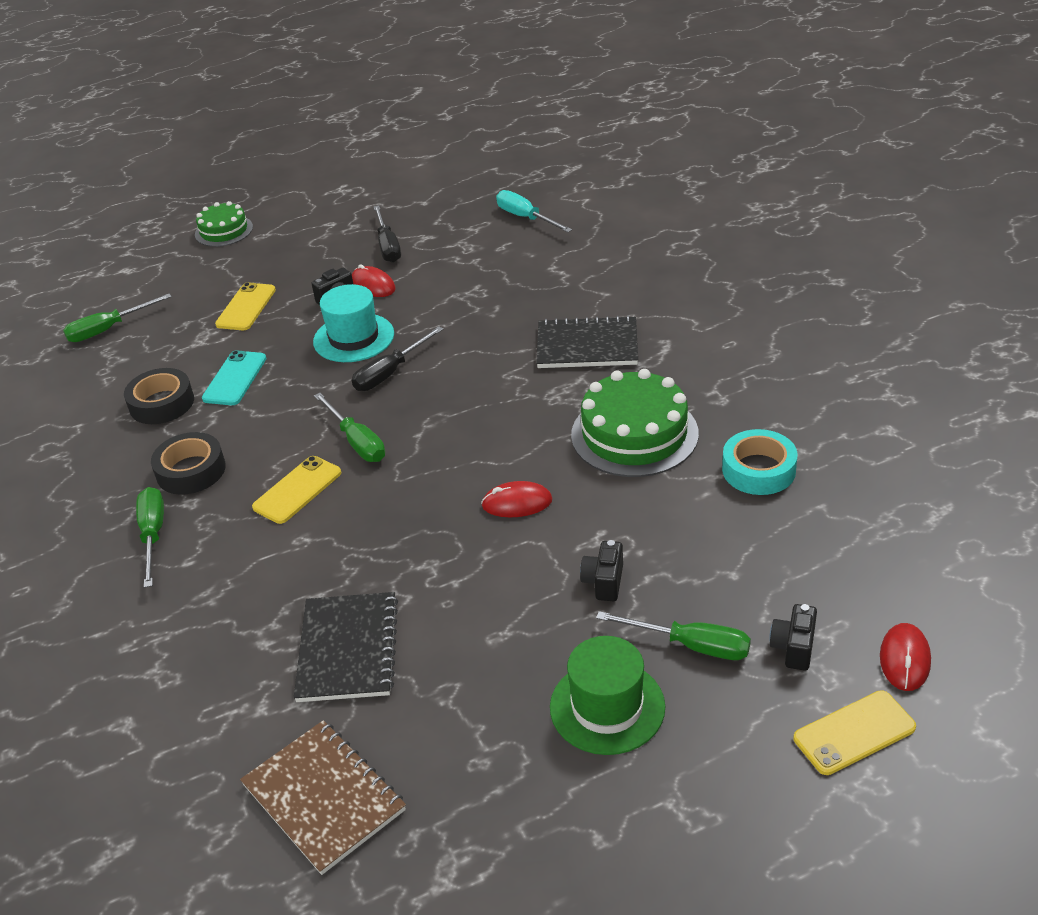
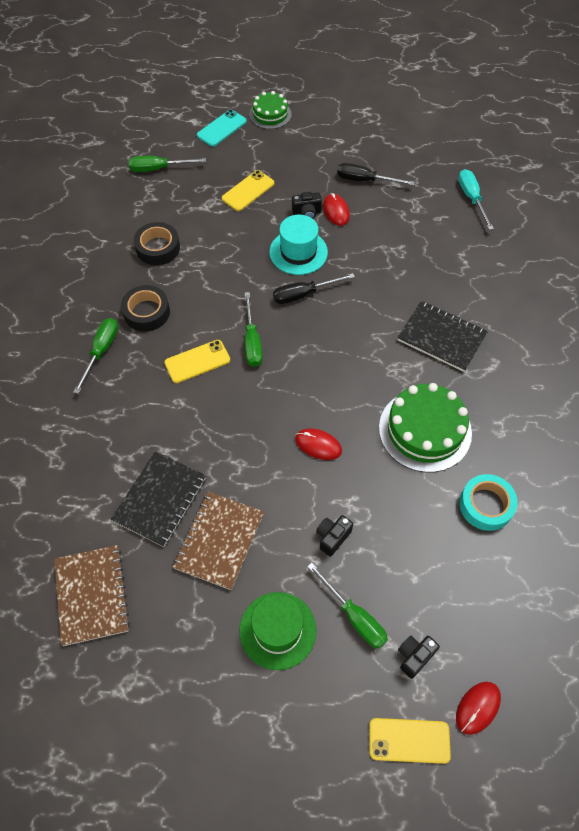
camera: 25 degrees right, 20 degrees up
(235, 378) = (209, 249): turquoise phone -> turquoise phone (221, 128)
(388, 246) = (365, 180): black screwdriver -> black screwdriver turned 90 degrees clockwise
(461, 653) = (219, 541): none -> brown notebook

